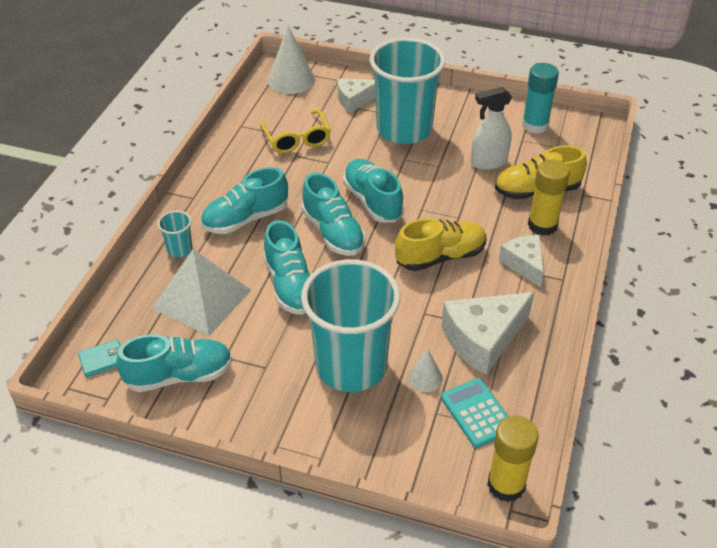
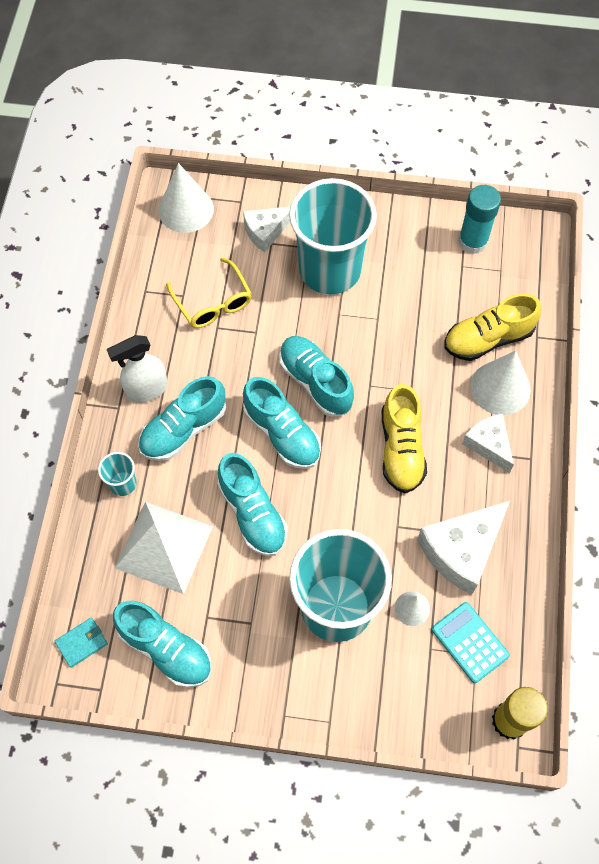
camera: 10 degrees left, 20 degrees up
(179, 375) = (166, 649): turquoise shoe -> turquoise shoe turned 60 degrees clockwise
(440, 257) = (401, 449): yellow shoe -> yellow shoe turned 120 degrees clockwise
(488, 162) = (430, 305): white spray bottle -> white spray bottle (146, 390)
(542, 225) = (500, 388): yellow glue stick -> white cone

